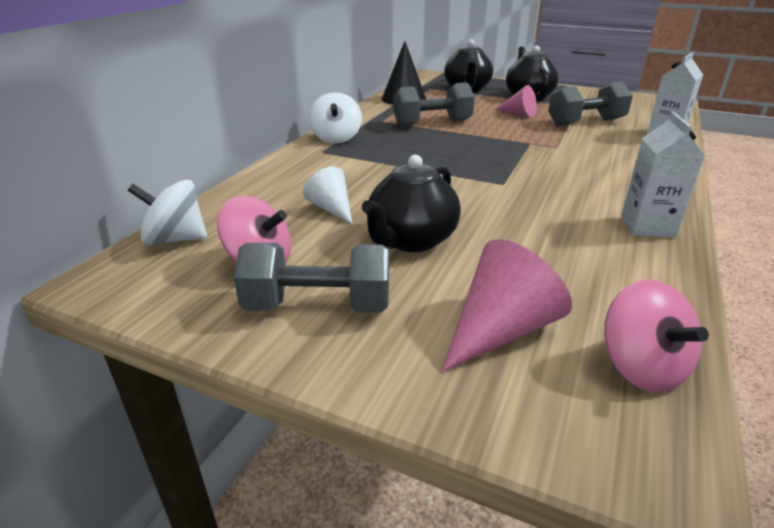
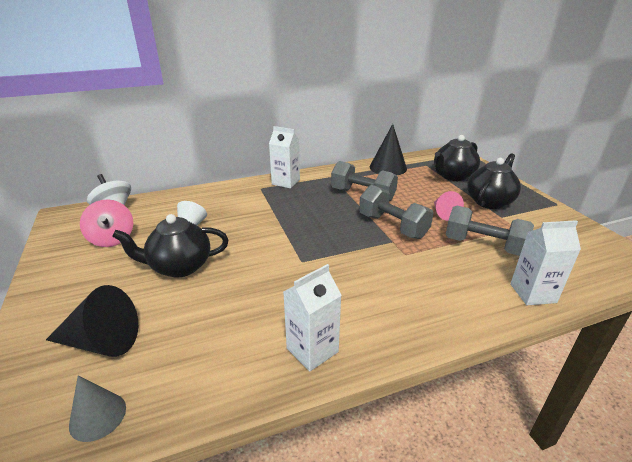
camera: 45 degrees right, 0 degrees up
(318, 306) = (83, 274): grey dumbbell -> grey dumbbell (392, 226)
(336, 138) = (286, 182): white spinning top -> white carton
(500, 330) = (101, 342): pink cone -> black cone
(641, 367) = (98, 416): pink spinning top -> grey cone

